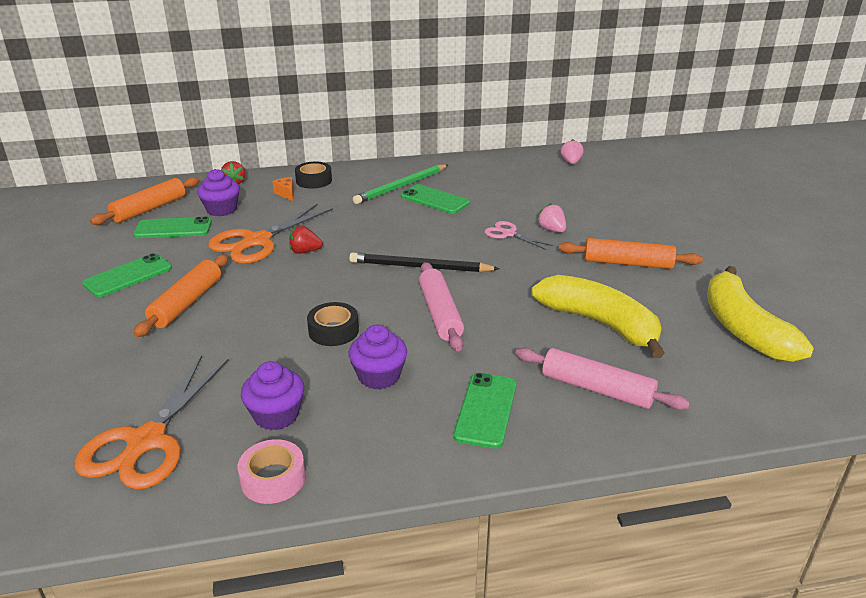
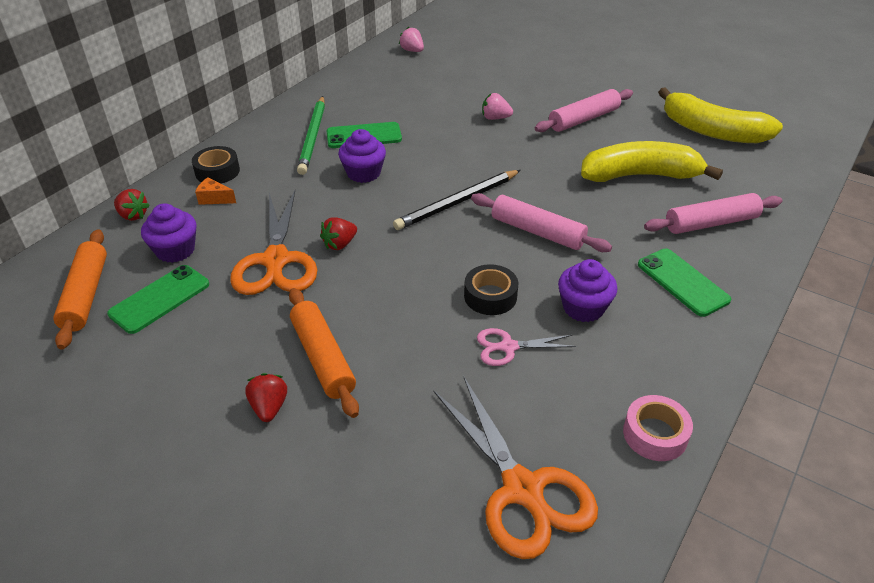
camera: 45 degrees left, 10 degrees up
(122, 309) = (269, 407): none -> red strawberry
(128, 276) = (209, 374): green phone -> none
(276, 415) = (572, 390): purple cupcake -> purple cupcake (363, 173)
(508, 234) = (472, 137): pink scissors -> pink scissors (508, 347)
(627, 263) = (583, 119): orange rolling pin -> pink rolling pin

